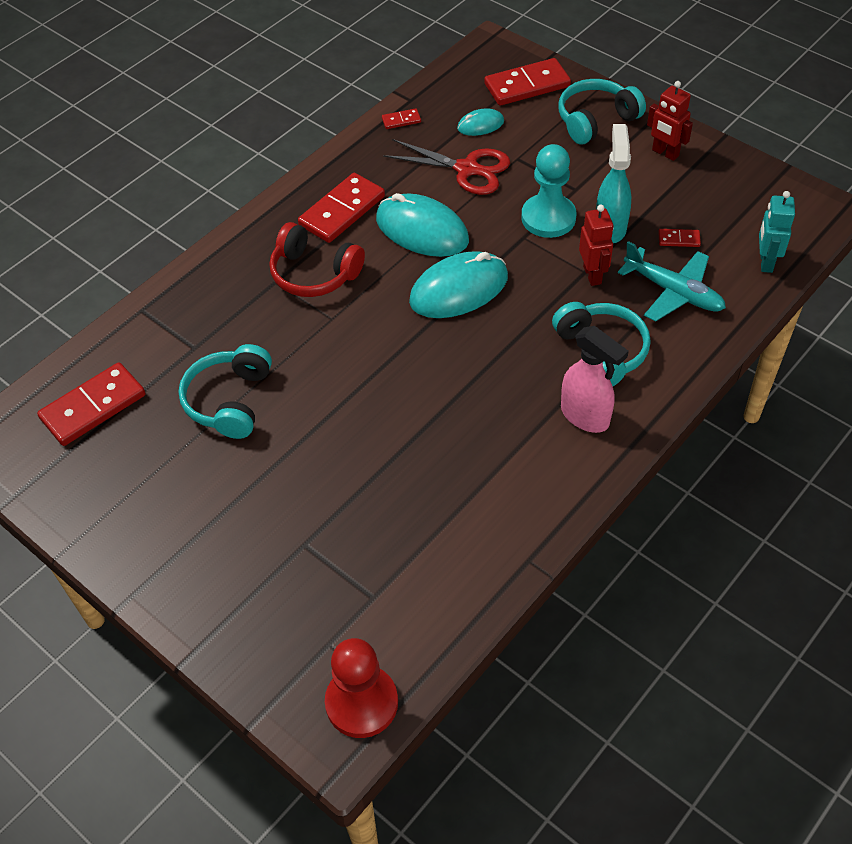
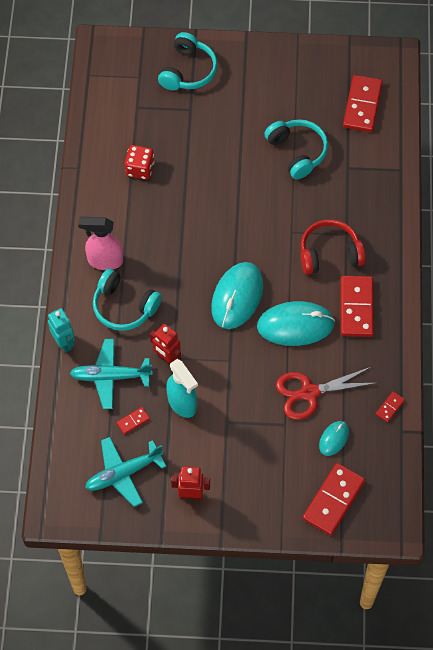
camera: 140 degrees right, 10 degrees up
(361, 703) = (104, 64): red pawn -> none
(445, 504) = (140, 169): none -> red dice
(548, 218) = (226, 386): turquoise pawn -> none
(595, 120) = (260, 496): turquoise headphones -> turquoise headphones (188, 71)
(724, 202) = (123, 473): none -> turquoise plane
(765, 262) = (68, 437): turquoise robot -> turquoise robot (64, 342)

